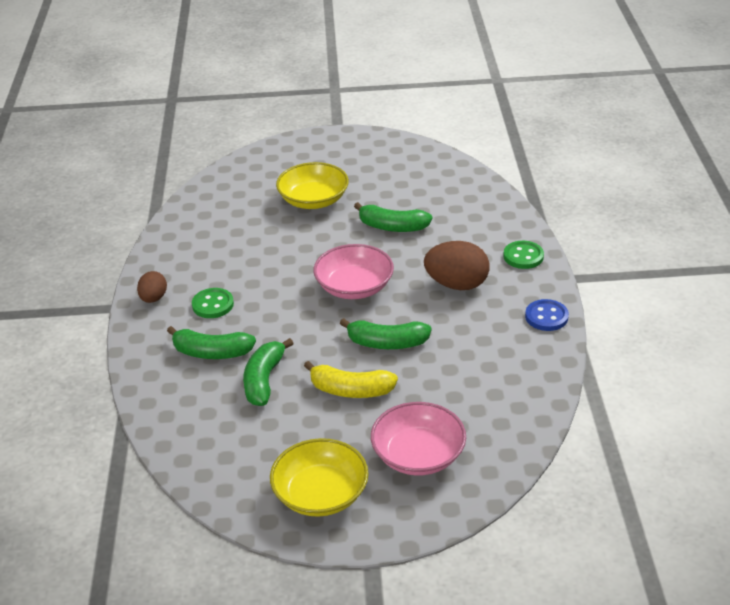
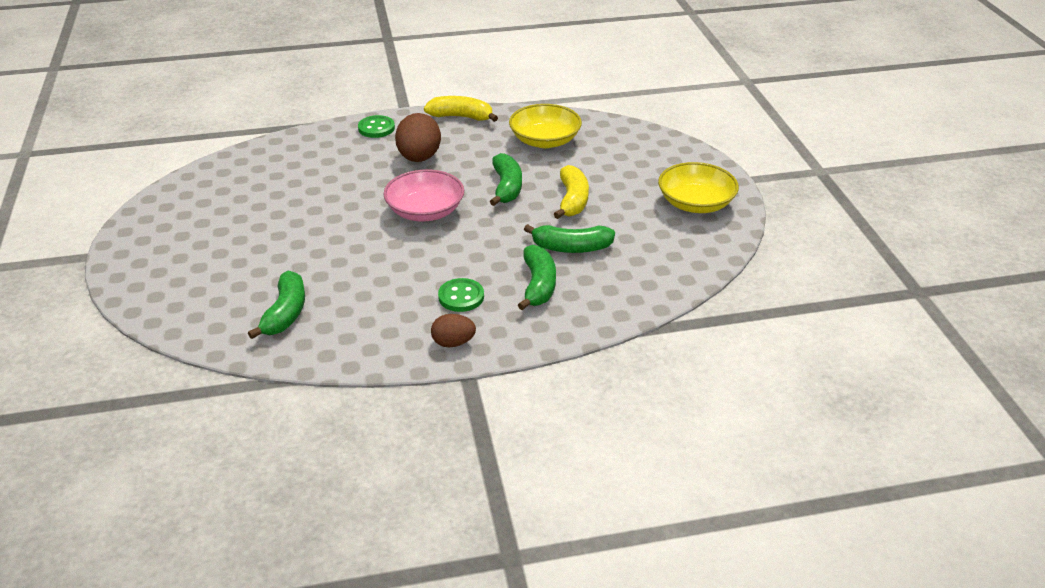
camera: 100 degrees left, 0 degrees up
(313, 200) = (263, 252): yellow bowl -> yellow bowl (545, 140)
(392, 227) = (323, 197): green banana -> green banana (285, 313)
(418, 455) = (637, 164): pink bowl -> none
(546, 317) = (461, 117): blue button -> yellow banana

